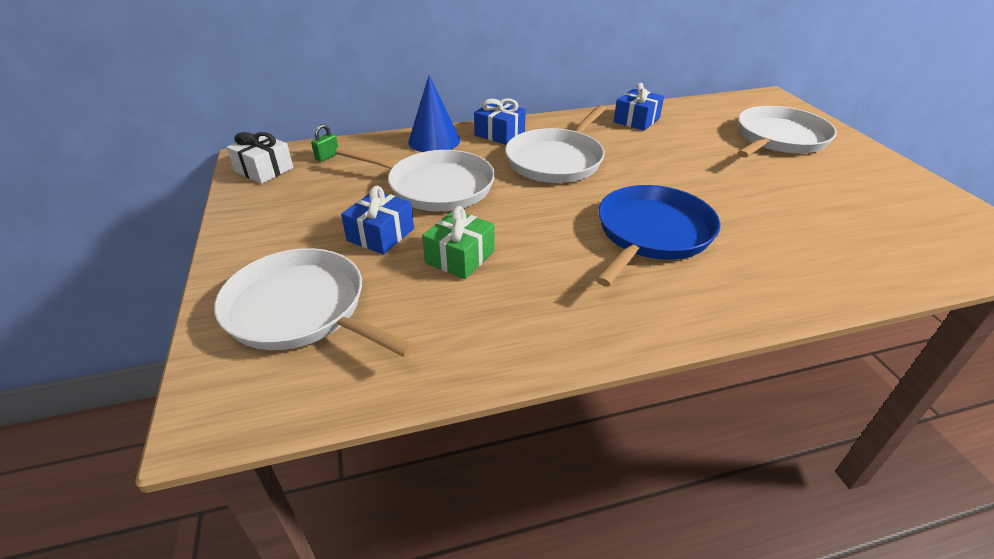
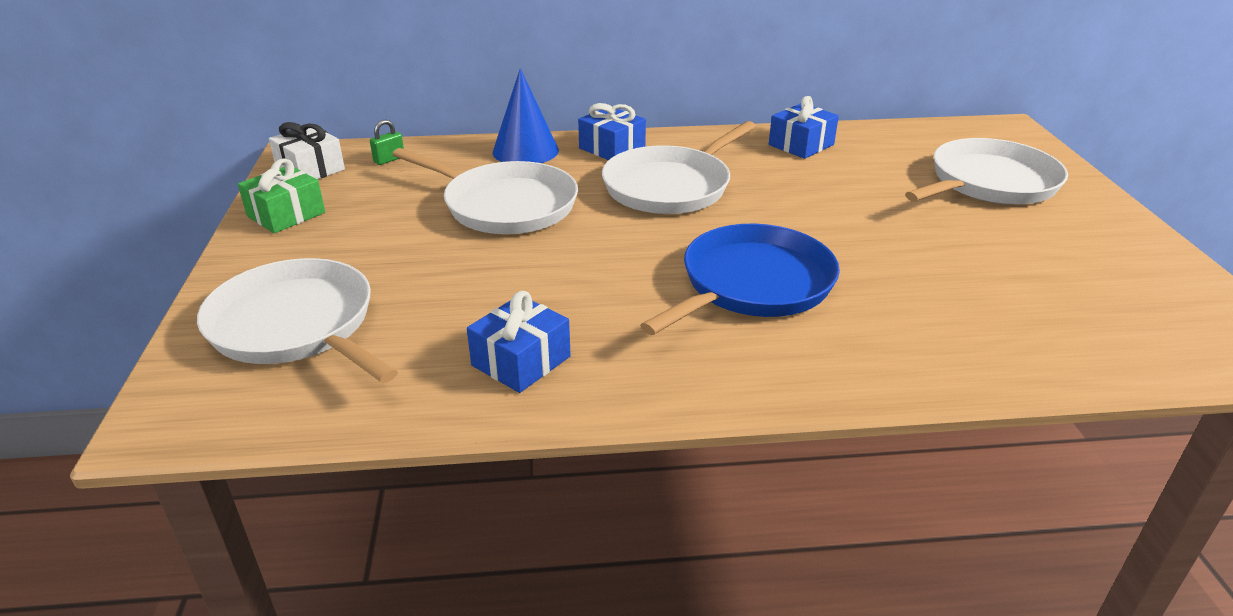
camera: 10 degrees right, 5 degrees down
(381, 235) = (417, 254): blue gift -> blue gift (521, 361)
(460, 257) = (500, 288): green gift -> green gift (286, 214)

